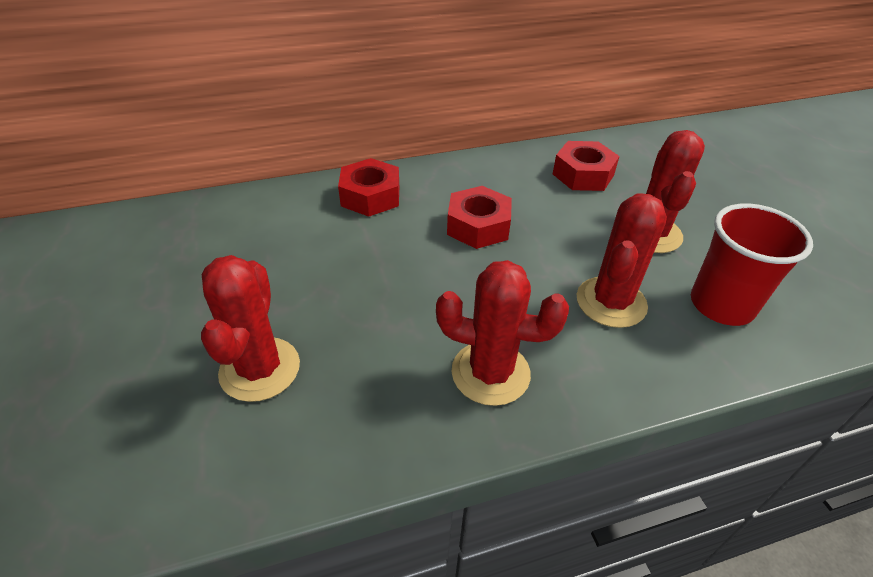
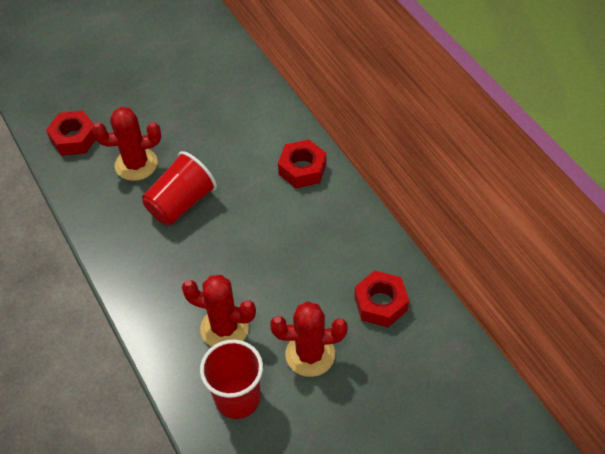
camera: 80 degrees right, 10 degrees up
(374, 320) = (181, 203): none -> red cup
(478, 226) = (286, 240): red nut -> red nut (74, 138)
(490, 373) = (151, 267): red cactus -> none

